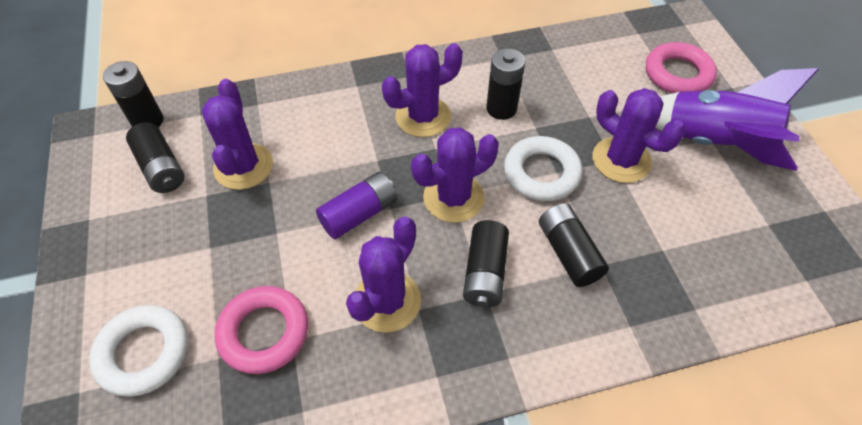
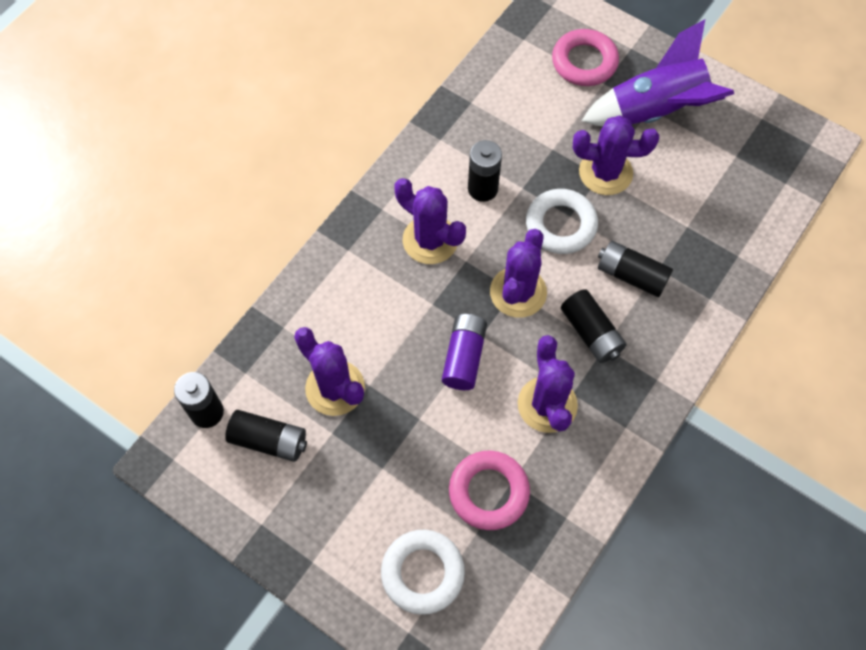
camera: 40 degrees left, 10 degrees up
(423, 117) = (430, 240): purple cactus -> purple cactus turned 75 degrees counterclockwise

